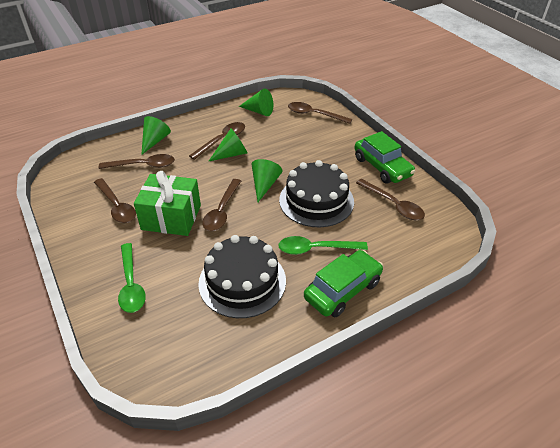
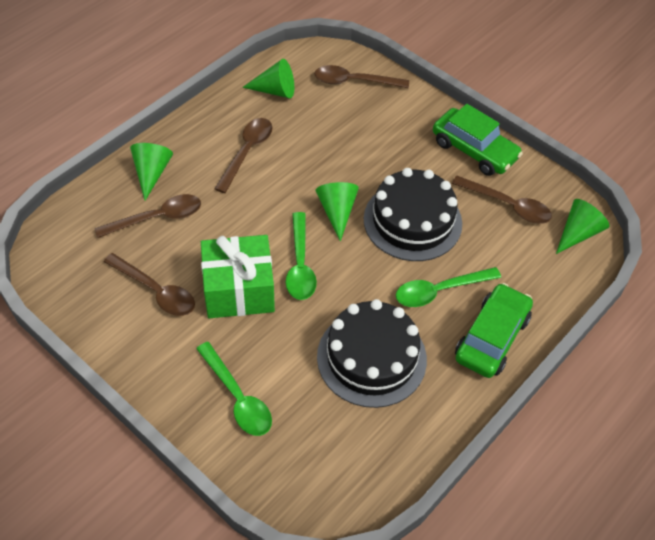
camera: 20 degrees left, 10 degrees up
(222, 211) = (300, 265): brown spoon -> green spoon
(231, 154) = (271, 172): green cone -> green cone (578, 233)

